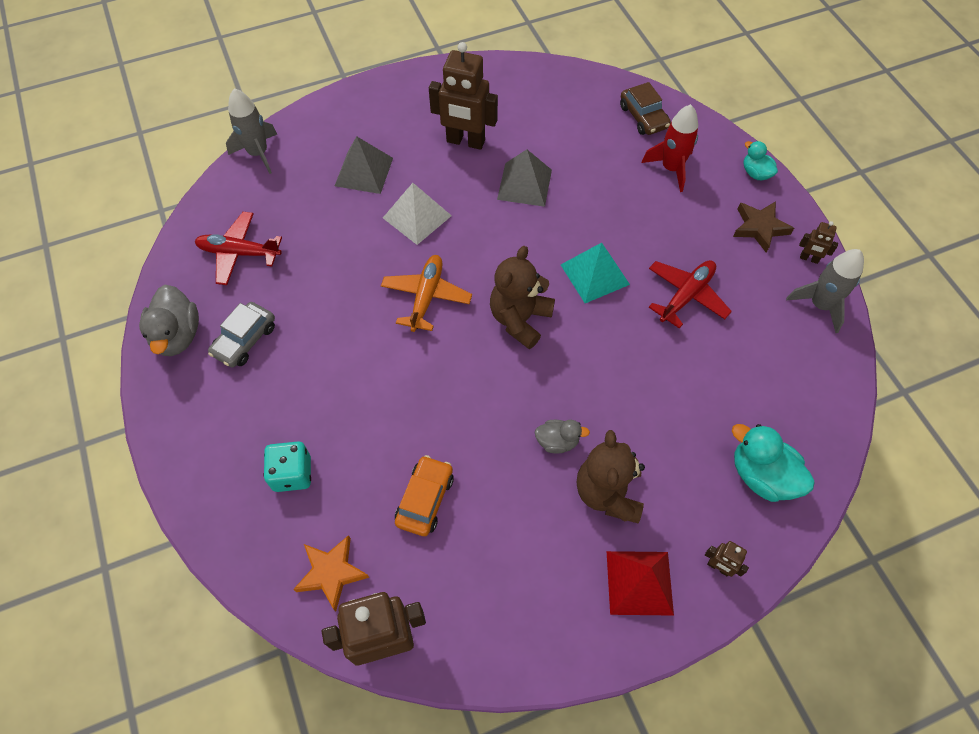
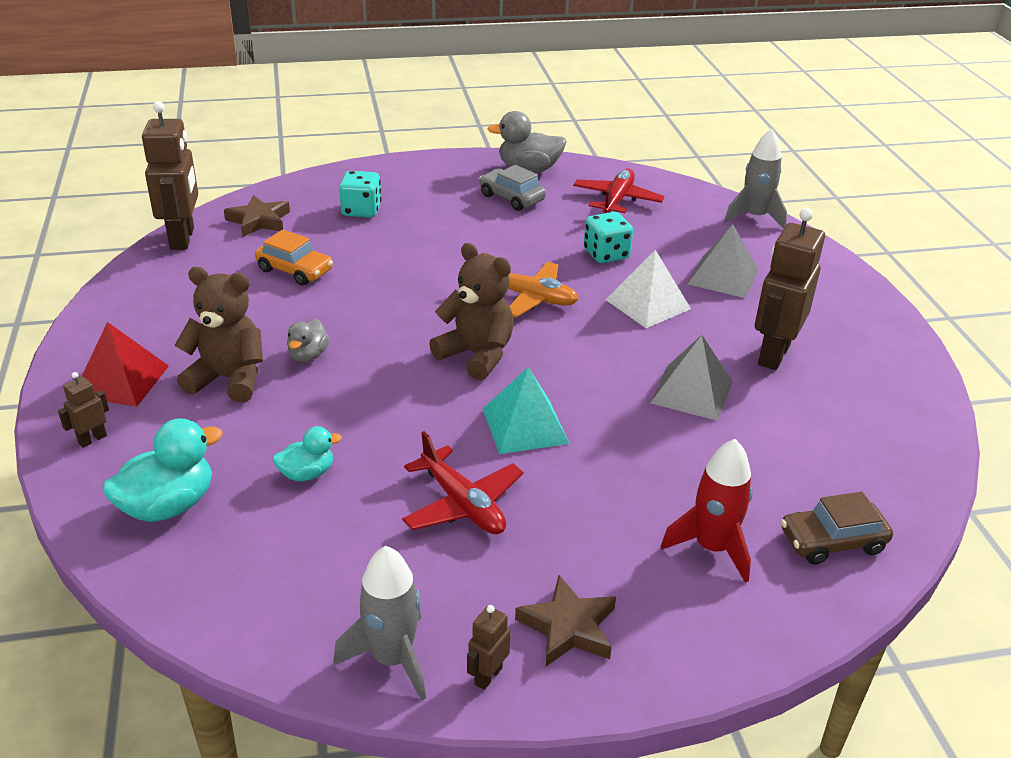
camera: 100 degrees right, 25 degrees down
(331, 573) = (259, 221): orange star -> brown star
(343, 251) = (606, 254): none -> turquoise dice
(755, 173) = (693, 659): turquoise duck -> turquoise duck (307, 473)

